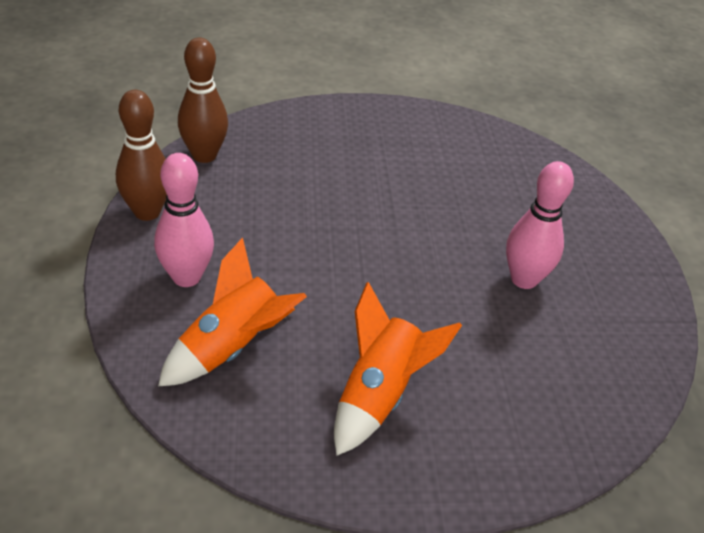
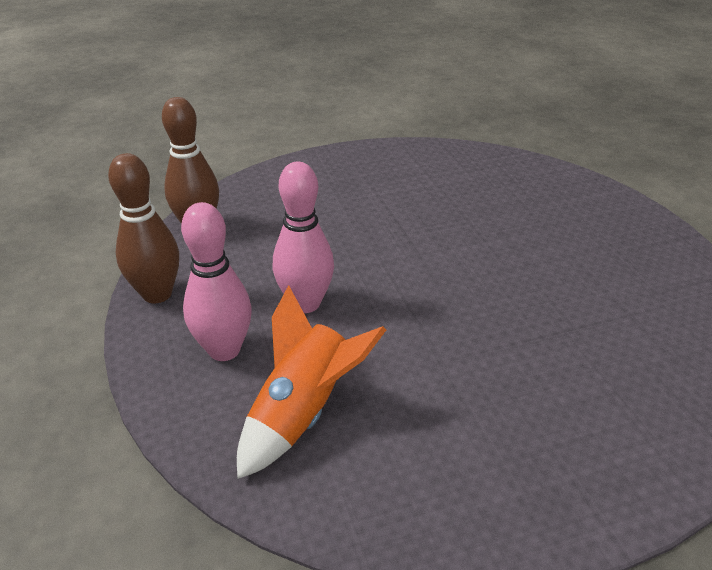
camera: 10 degrees left, 5 degrees down
(379, 394) = (484, 421): orange rocket -> none
(524, 279) = (564, 271): pink bowling pin -> pink bowling pin (305, 303)

